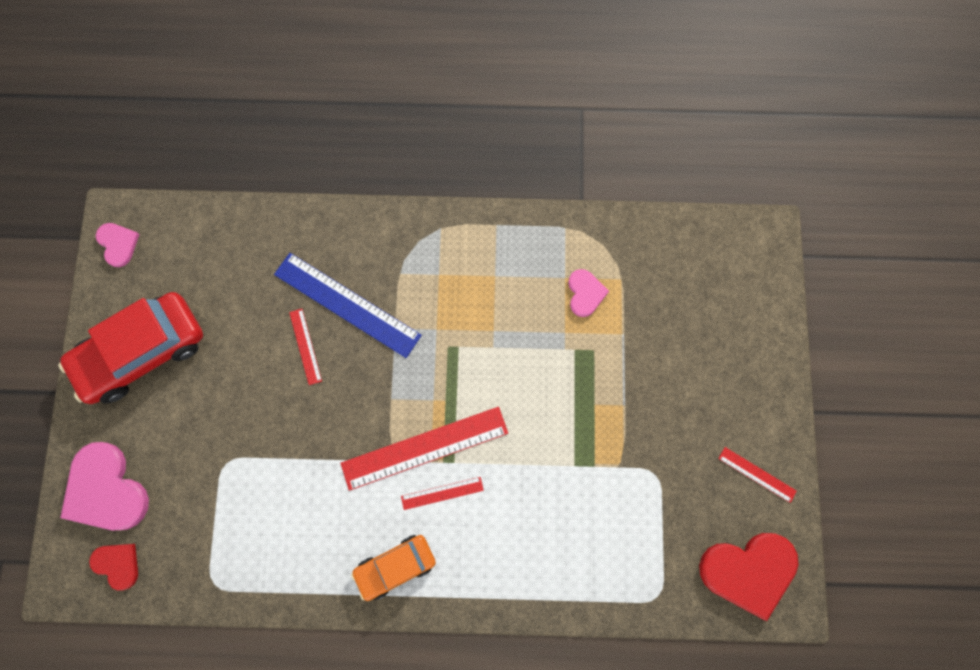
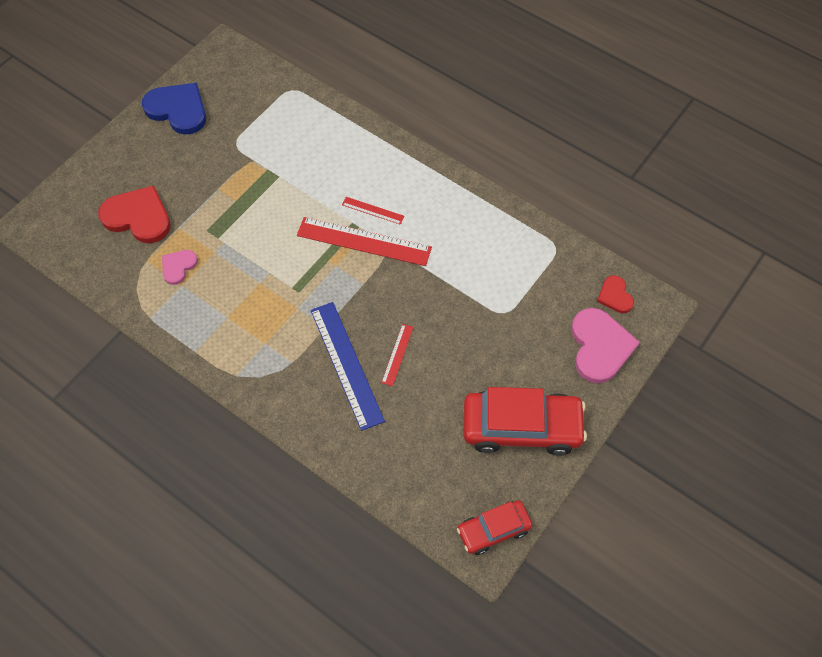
camera: 145 degrees left, 15 degrees down
(118, 244) = (493, 530): pink heart -> red car
(395, 566) = (432, 190): orange car -> none
(748, 571) = (230, 72): red heart -> red heart (138, 217)
(757, 474) = (178, 109): red ruler -> blue heart

